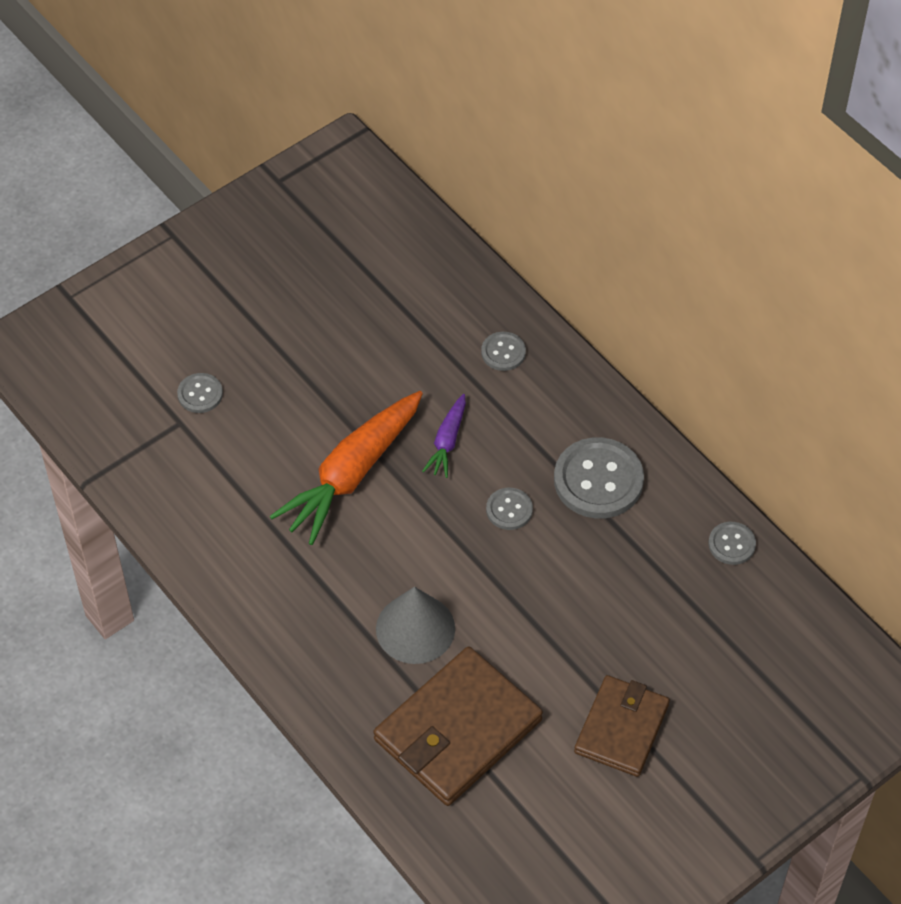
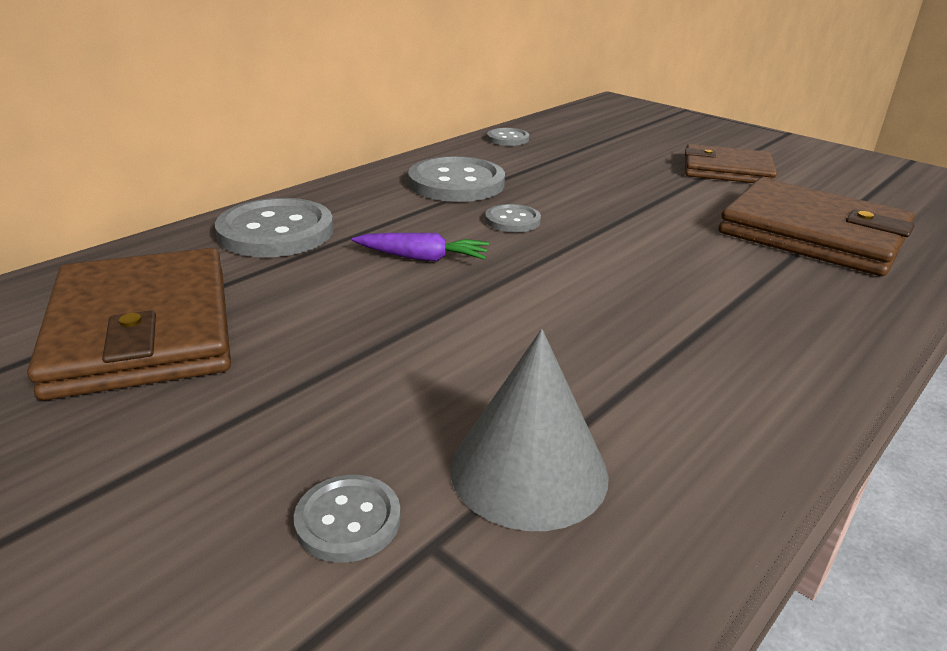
camera: 100 degrees left, 25 degrees down
(352, 474) = (498, 321): orange carrot -> none
(372, 298) = (142, 329): none -> brown wallet
(415, 628) = (711, 263): grey cone -> grey cone (529, 470)
(503, 352) = (276, 232): grey button -> grey button, size x1.94

